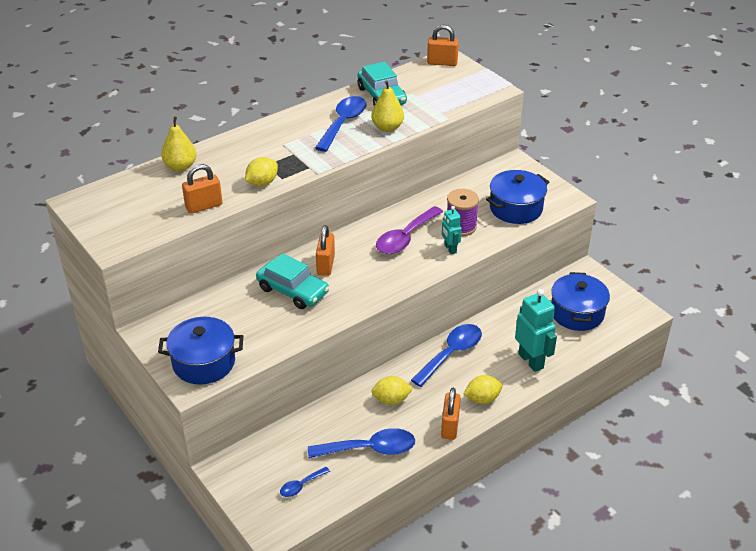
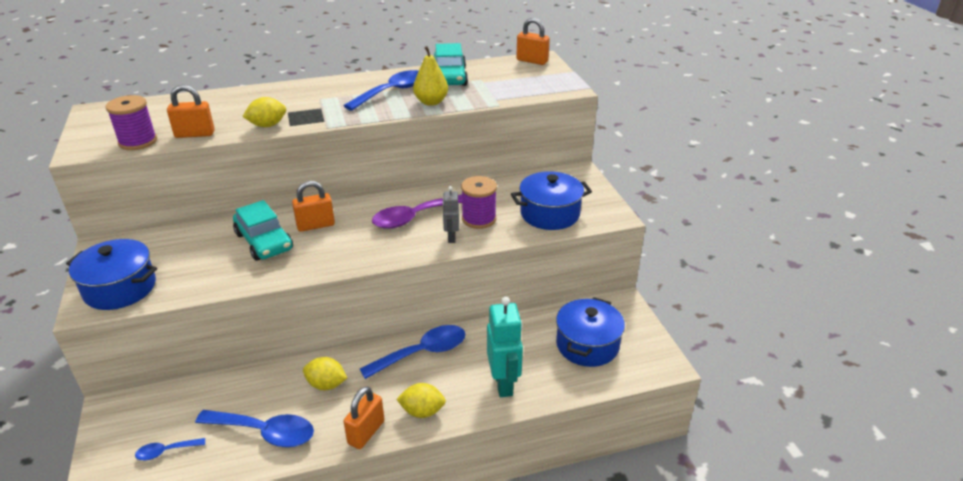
camera: 20 degrees right, 5 degrees down
(158, 225) = (138, 142): none -> purple spool
(180, 166) = (211, 100): yellow pear -> none
(325, 265) = (315, 225): orange padlock -> orange padlock turned 45 degrees clockwise
(450, 249) = (451, 237): turquoise robot -> grey robot

